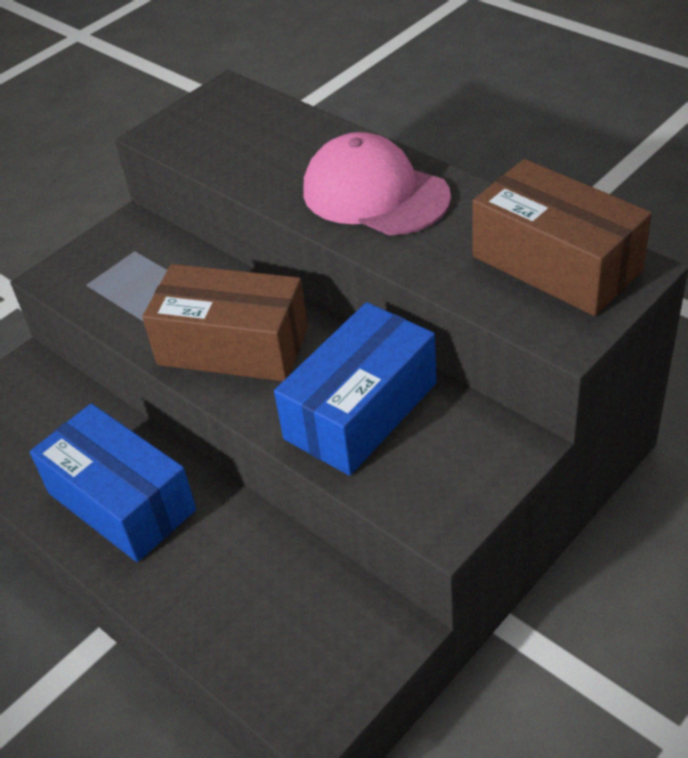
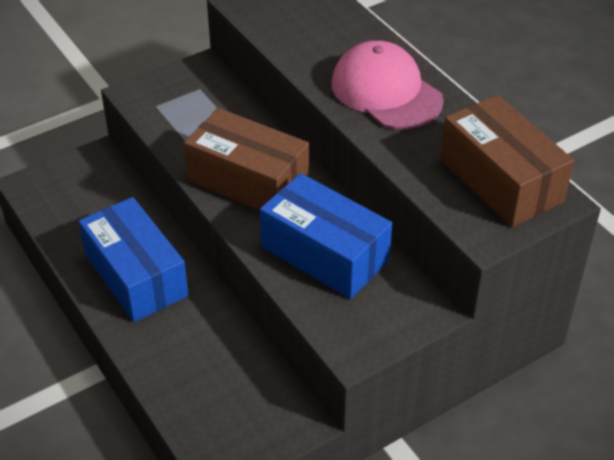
camera: 10 degrees right, 0 degrees up
(360, 410) = (325, 253): blue box -> blue box turned 75 degrees clockwise

